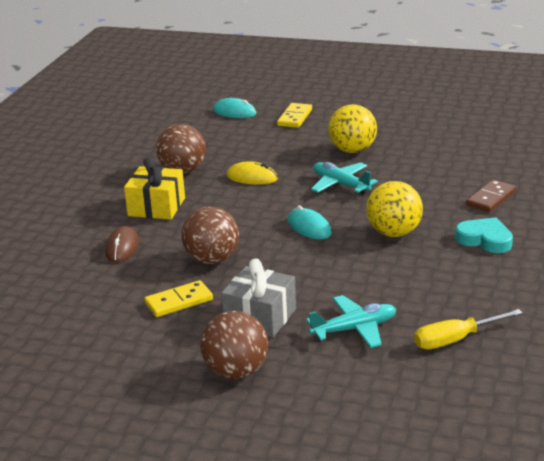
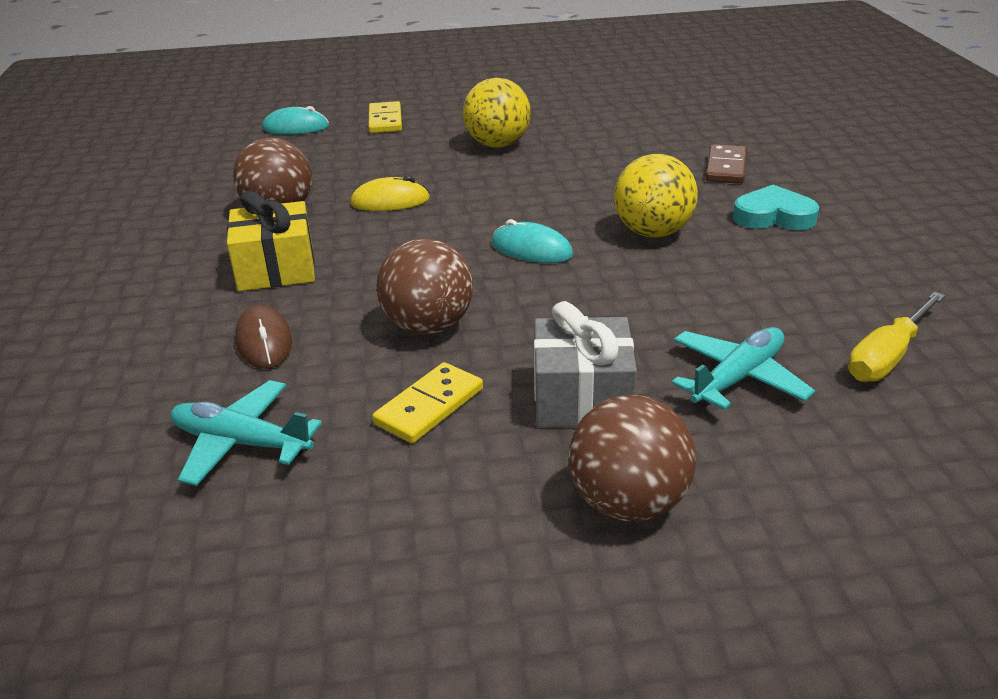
camera: 25 degrees left, 5 degrees up
(340, 184) = (521, 187): turquoise plane -> turquoise plane (241, 443)

